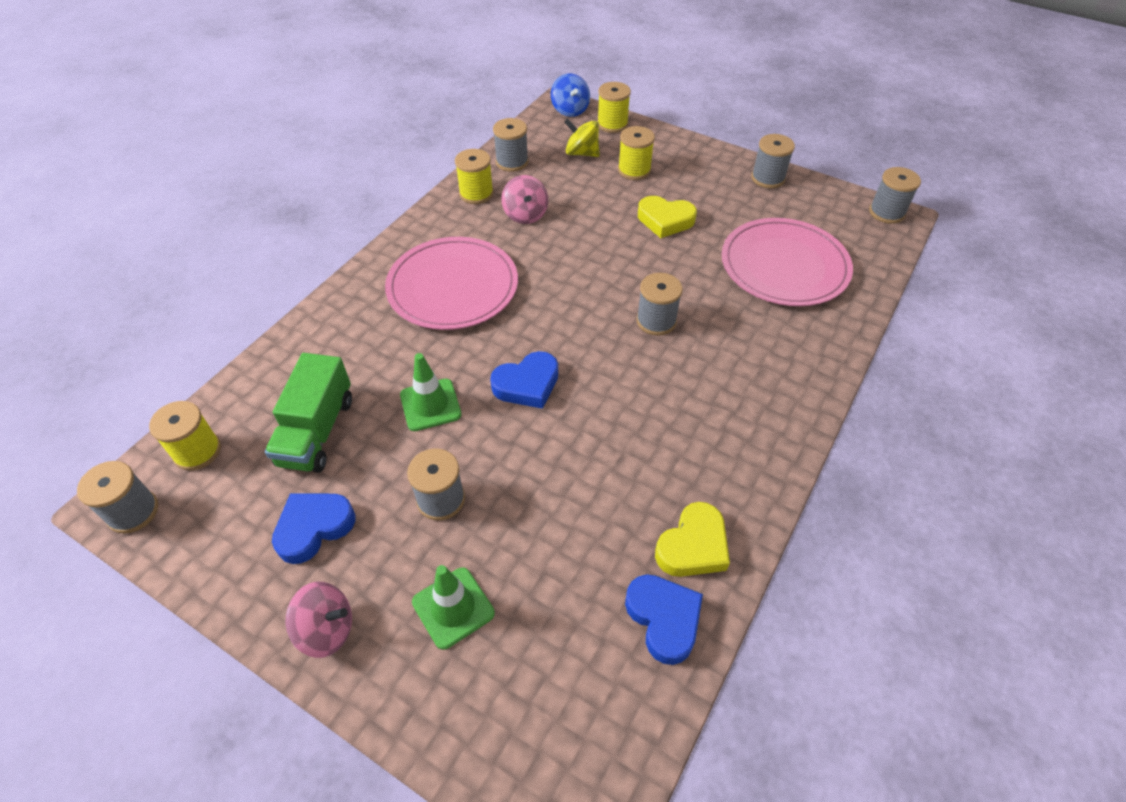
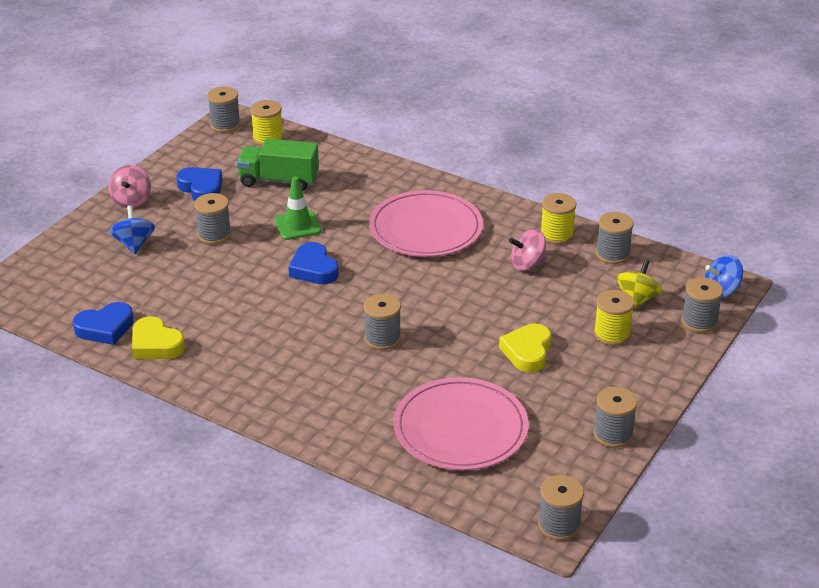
camera: 90 degrees right, 15 degrees down
(453, 607) = (134, 244): green traffic cone -> blue spinning top
(612, 124) = (699, 322): yellow spool -> grey spool

